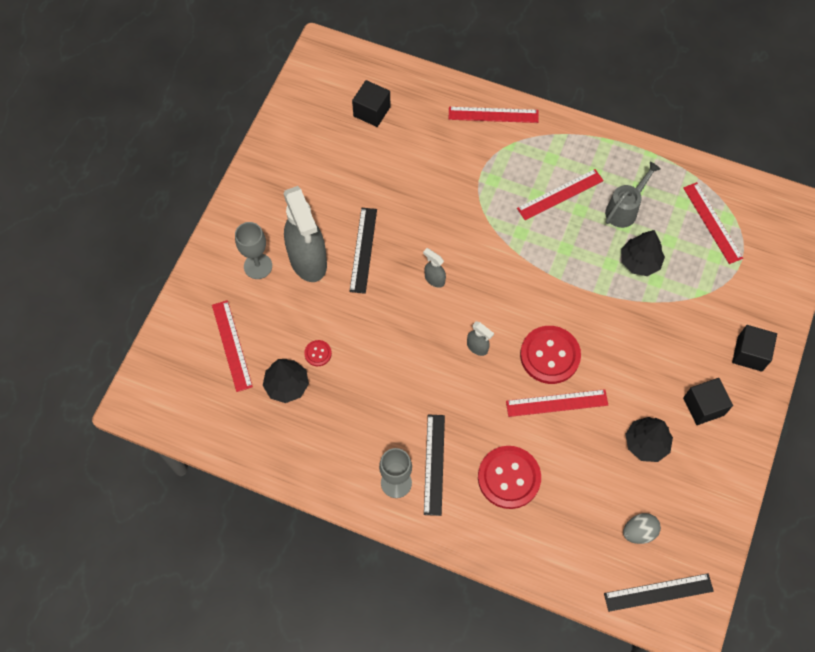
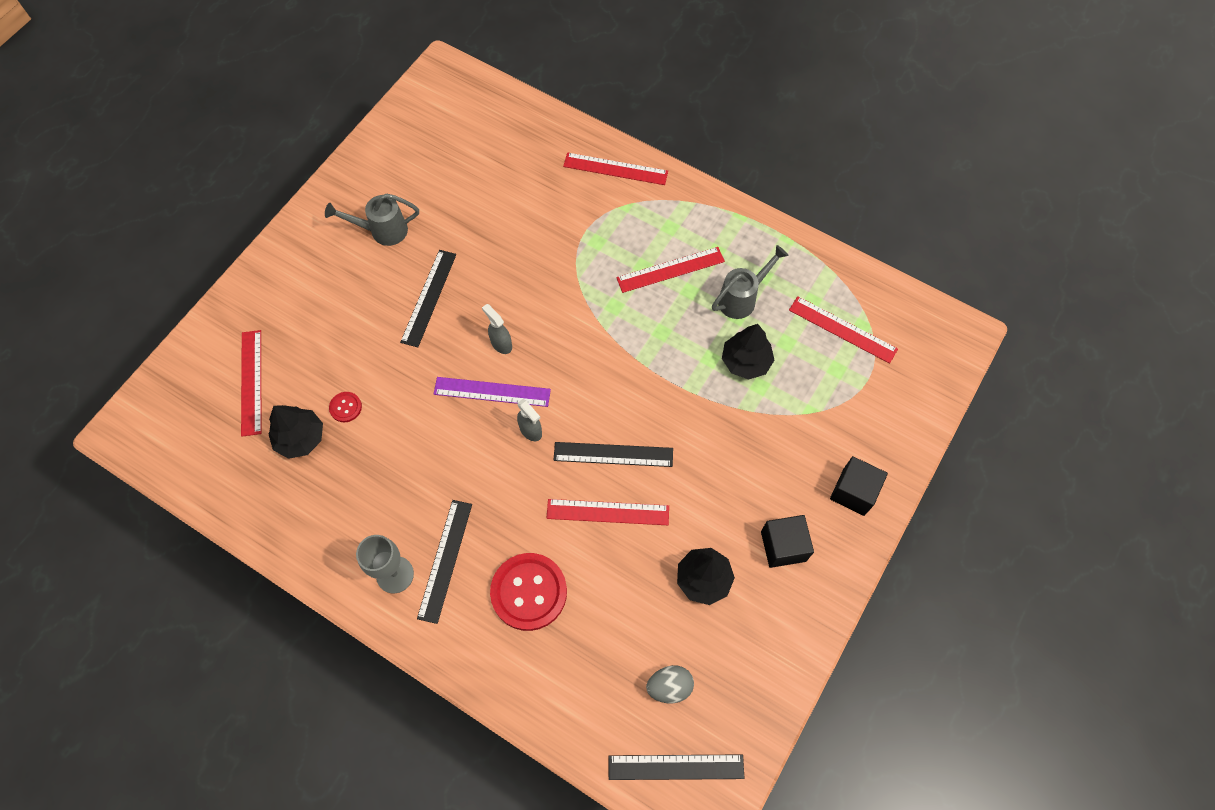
camera: 10 degrees right, 0 degrees up
(258, 266) = (305, 297): grey goblet -> none
(308, 199) = (382, 231): none -> grey watering can
(308, 261) = (363, 300): grey spray bottle -> none
(372, 111) = (479, 145): black cube -> none
(437, 320) = (492, 392): none -> purple ruler
(550, 355) = (613, 454): red button -> black ruler
(712, 222) = (842, 329): red ruler -> red ruler turned 45 degrees counterclockwise

